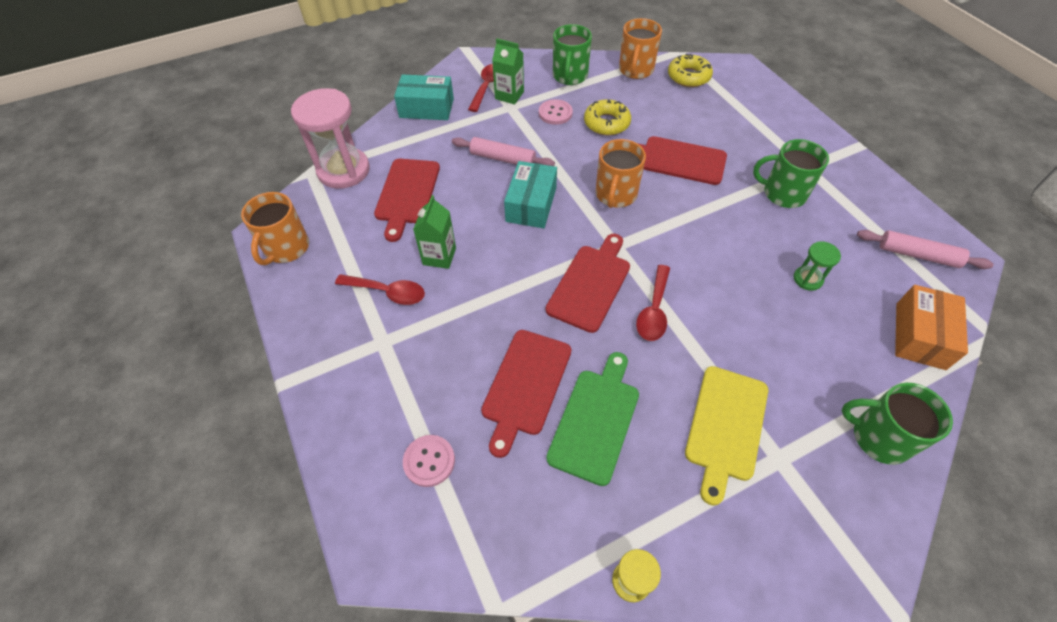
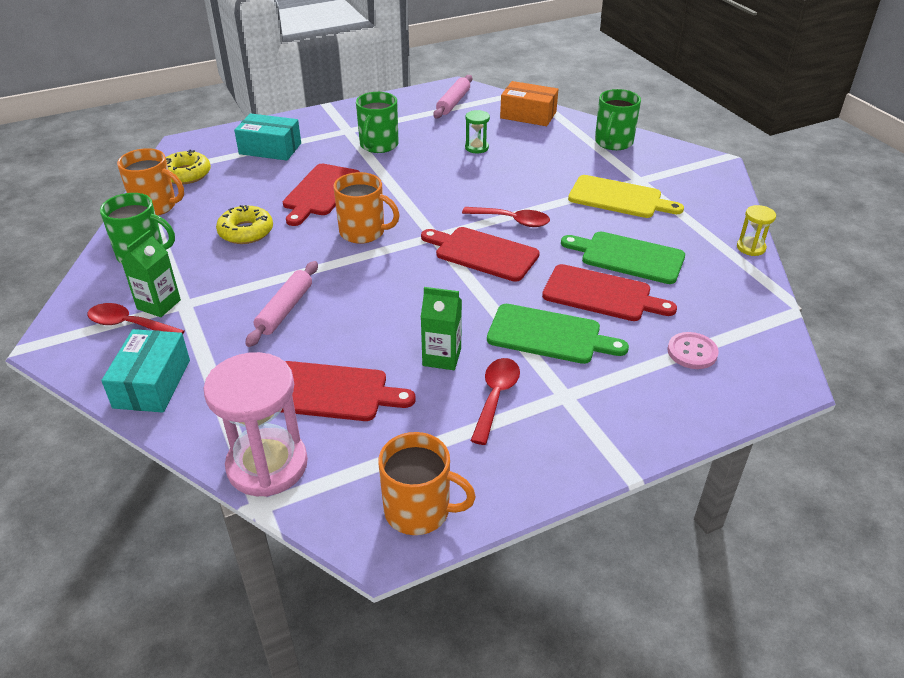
camera: 90 degrees left, 15 degrees down
(463, 334) = (549, 335): none -> green cutting board
(531, 204) = (368, 288): turquoise box -> turquoise box (270, 149)
(555, 113) = (212, 267): pink button -> none

